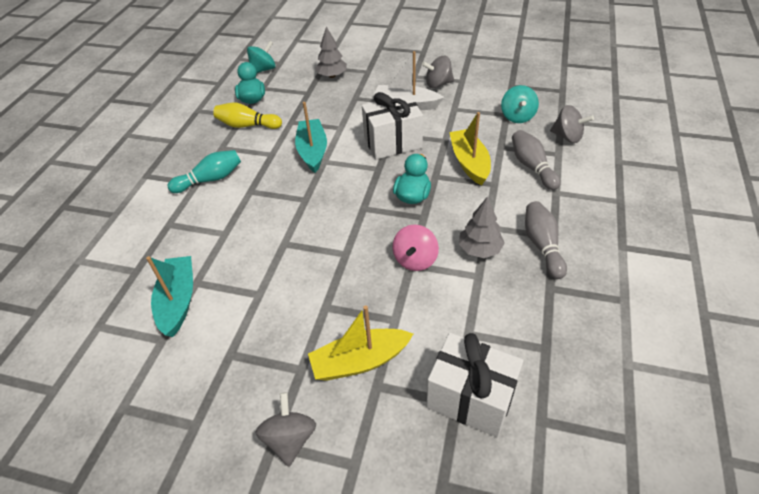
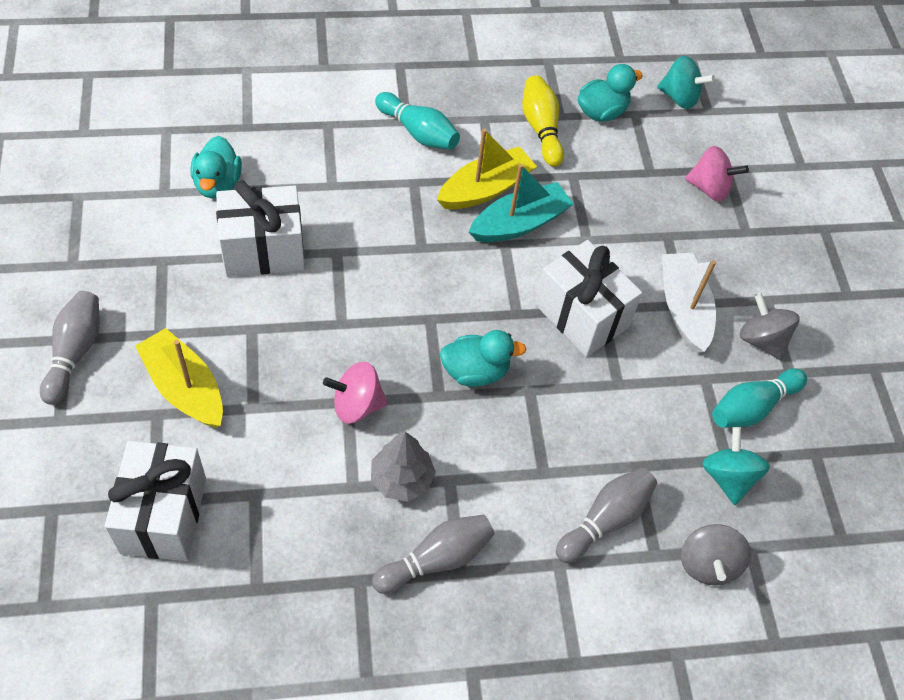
camera: 60 degrees right, 10 degrees up
(178, 301) = (218, 184): turquoise boat -> turquoise duck
(258, 285) = (263, 250): none -> white gift
(290, 439) = (75, 352): grey spinning top -> grey bowling pin
(332, 76) = (709, 188): grey tree -> pink spinning top
(469, 163) = (578, 429): yellow boat -> yellow boat (485, 189)
(477, 98) = (752, 407): none -> turquoise bowling pin
(517, 117) = (728, 477): turquoise spinning top -> turquoise spinning top turned 105 degrees clockwise

